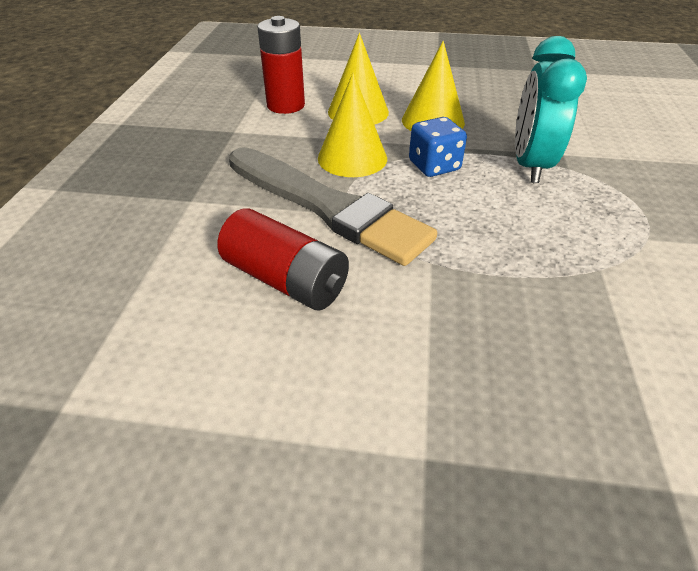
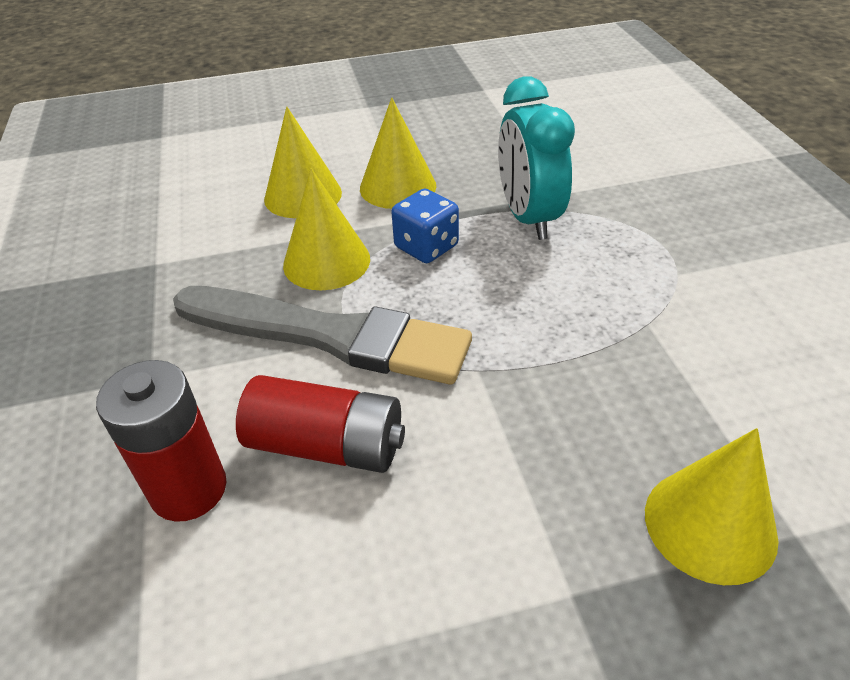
camera: 20 degrees left, 0 degrees up
(285, 105) = (206, 208): red battery -> red battery (189, 489)
(584, 448) = (710, 524): none -> yellow cone

